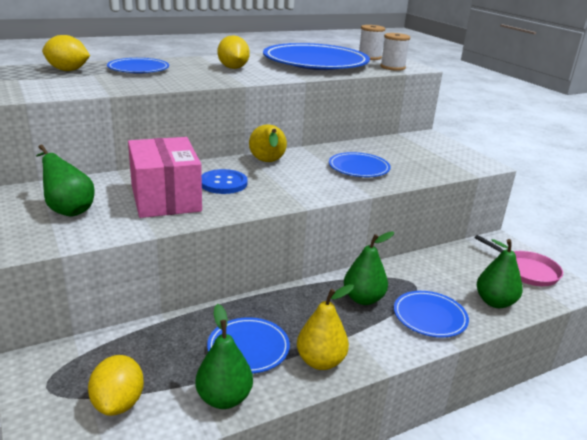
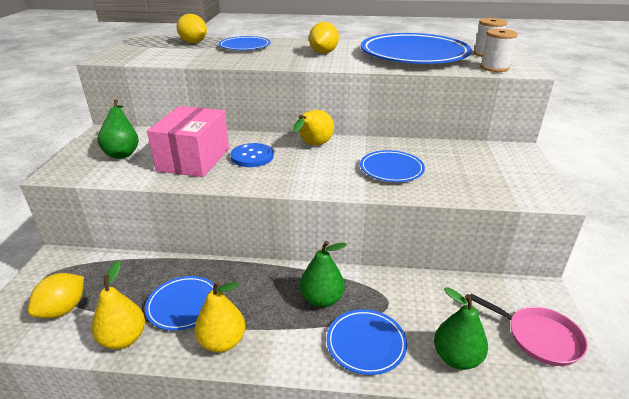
camera: 35 degrees right, 5 degrees up
(224, 398) = (123, 339): green pear -> yellow pear
(526, 271) = (539, 337): pink pan -> pink pan turned 45 degrees counterclockwise

